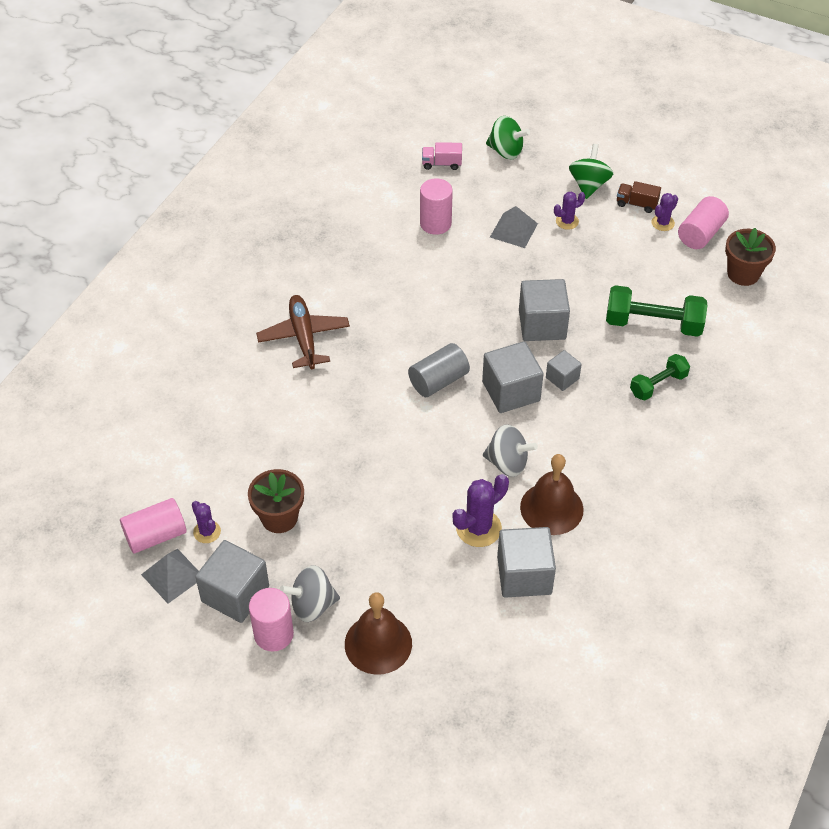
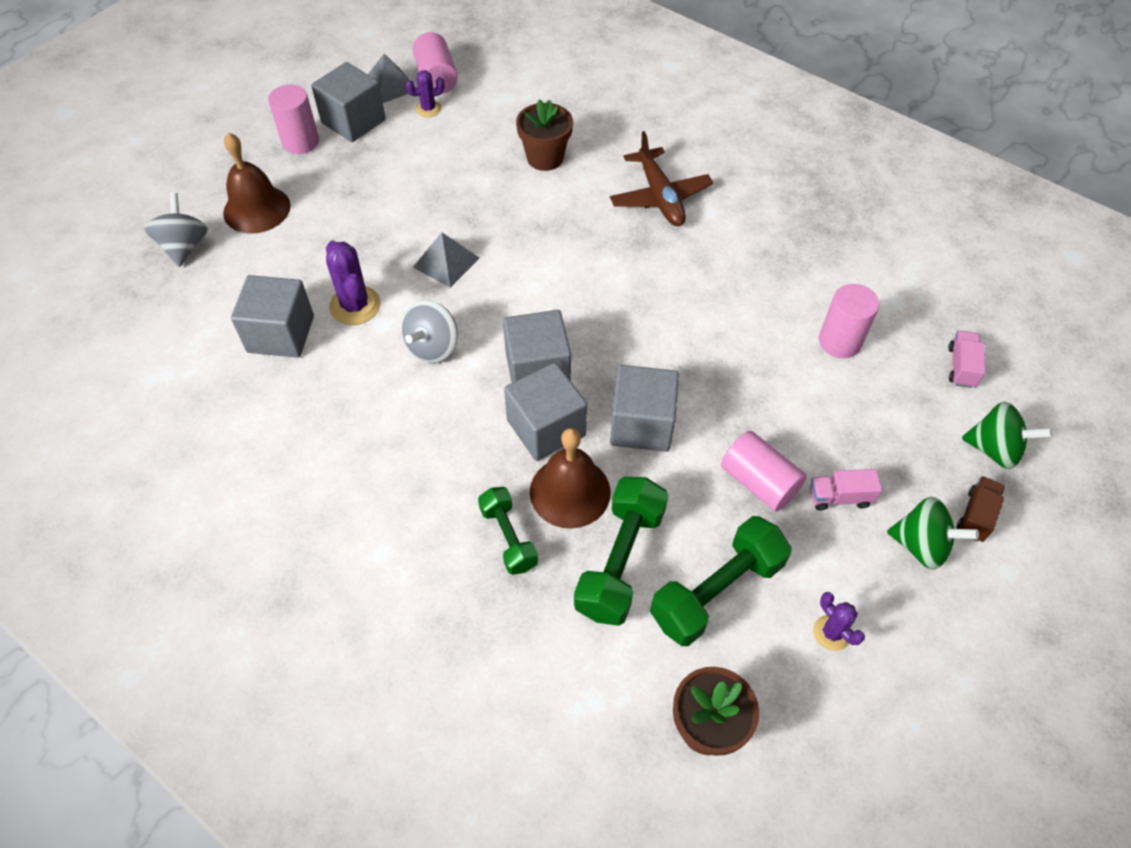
camera: 100 degrees right, 5 degrees up
(279, 517) = (426, 156): brown flower pot -> brown flower pot (545, 158)
(303, 337) = (660, 197): brown plane -> brown plane turned 75 degrees clockwise
(312, 605) = (319, 169): grey spinning top -> grey spinning top (184, 246)
(438, 381) = (570, 303): grey cylinder -> none
(506, 151) = (994, 449): green spinning top -> green spinning top turned 105 degrees counterclockwise
(513, 230) = (823, 427): grey pyramid -> grey pyramid (446, 262)
(551, 508) = (356, 376): brown bell -> brown bell (570, 492)
(562, 378) = (546, 428): grey cube -> grey cube, size x1.83
(567, 221) = (839, 497): purple cactus -> pink truck
(636, 204) = (877, 605): brown truck -> brown truck (976, 516)
(656, 275) = (716, 591): none -> green dumbbell
(700, 234) = (804, 686): pink cylinder -> pink cylinder (759, 482)

